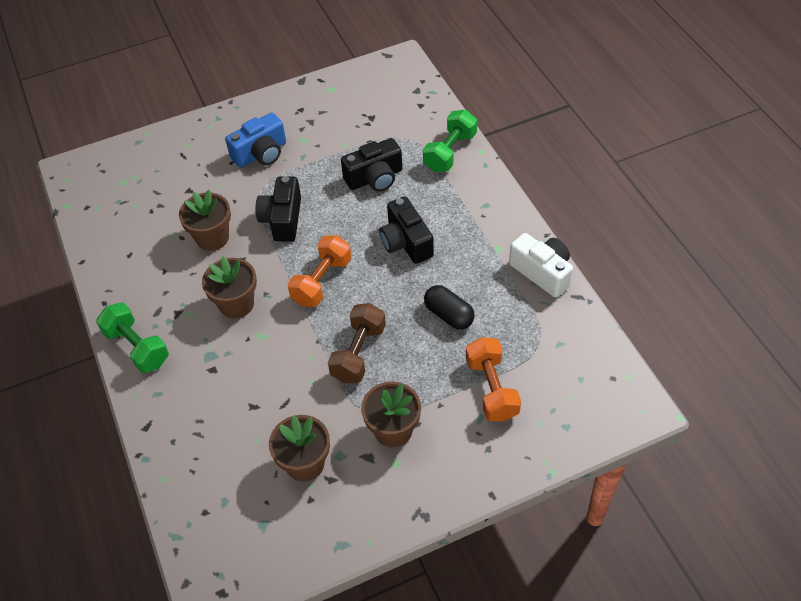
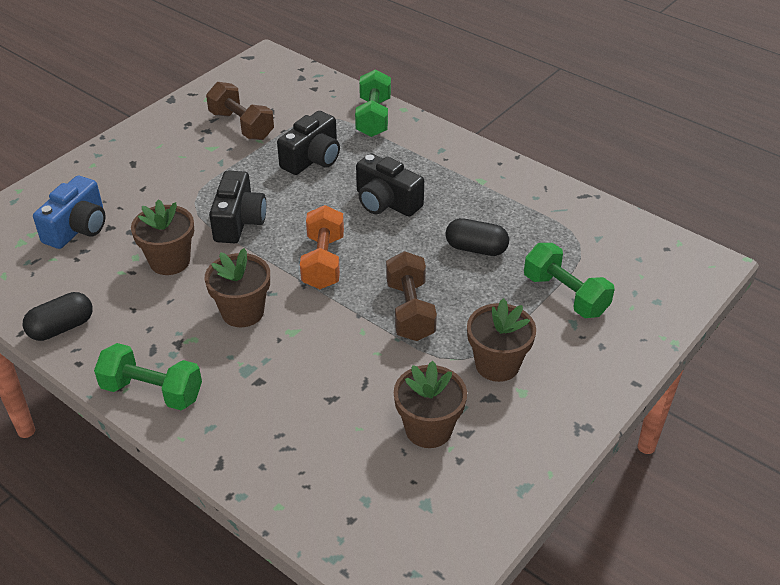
camera: 30 degrees left, 10 degrees down
(109, 268) = (61, 328): none -> black capsule
(261, 153) = (171, 172): blue camera -> blue camera (78, 228)
(282, 219) = (239, 221): black camera -> black camera turned 150 degrees counterclockwise
(339, 125) = (241, 125): none -> brown dumbbell
(491, 389) = (565, 295): orange dumbbell -> green dumbbell
(542, 272) = (537, 187): white camera -> none

